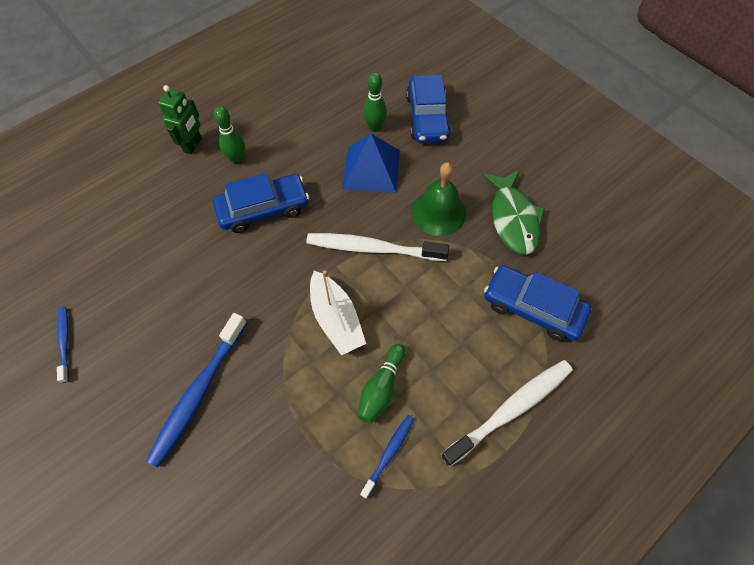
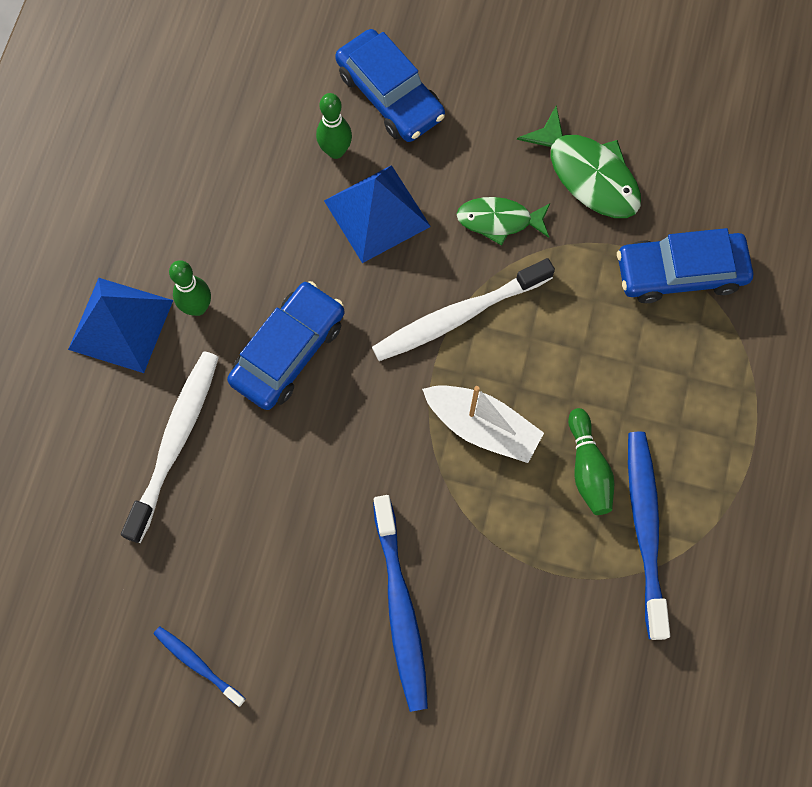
camera: 35 degrees left, 10 degrees up
(193, 145) = (120, 324): green robot -> blue pyramid
(389, 453) = (645, 528): blue toothbrush -> blue toothbrush, size x1.87
(438, 212) = (499, 220): green bell -> green fish
(510, 409) = (731, 400): white toothbrush -> white toothbrush (175, 441)

